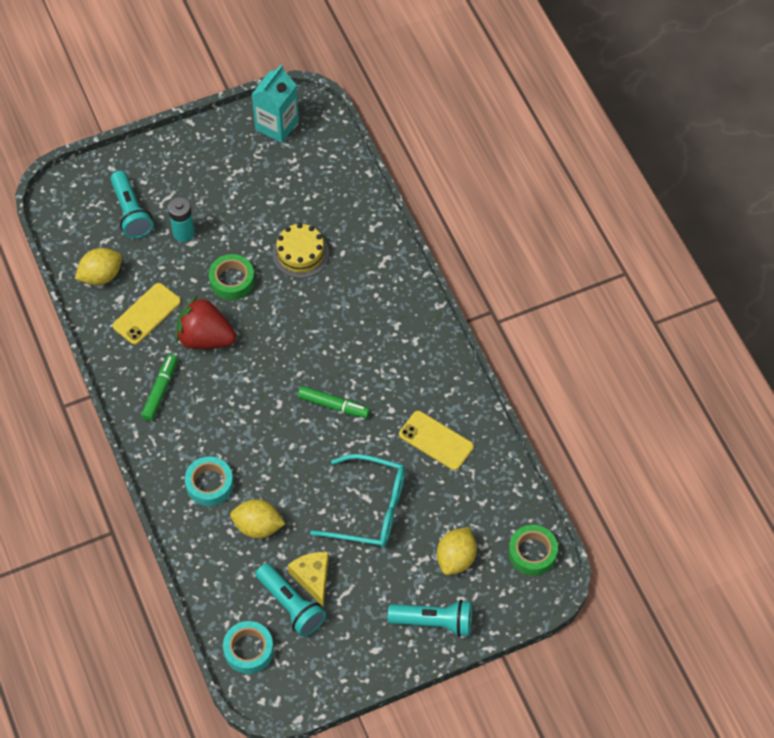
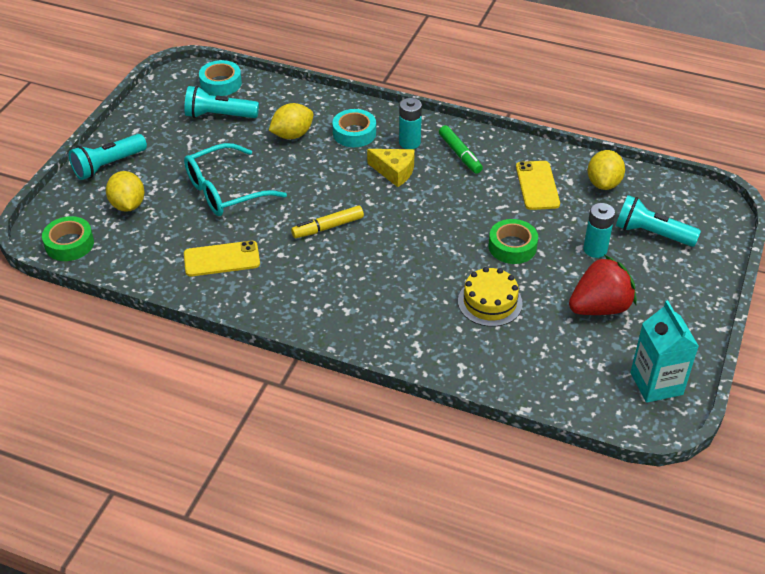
camera: 135 degrees right, 15 degrees down
(181, 436) = (409, 143): none -> turquoise battery
(205, 338) = (476, 201): red strawberry -> red strawberry (599, 307)
(313, 578) = (221, 135): yellow cheese -> yellow cheese (394, 172)
(333, 405) = (328, 227): green marker -> yellow marker

